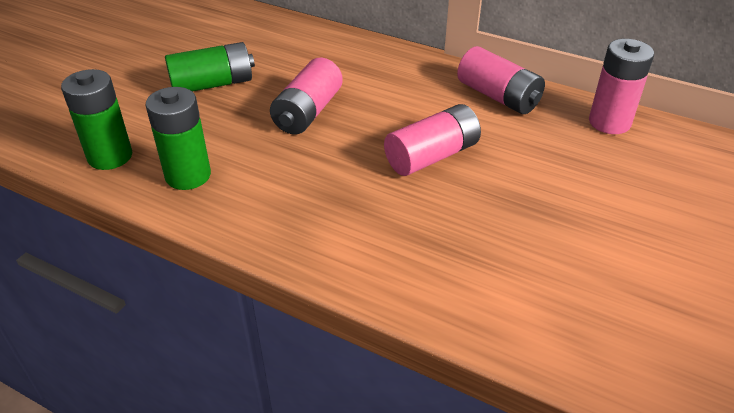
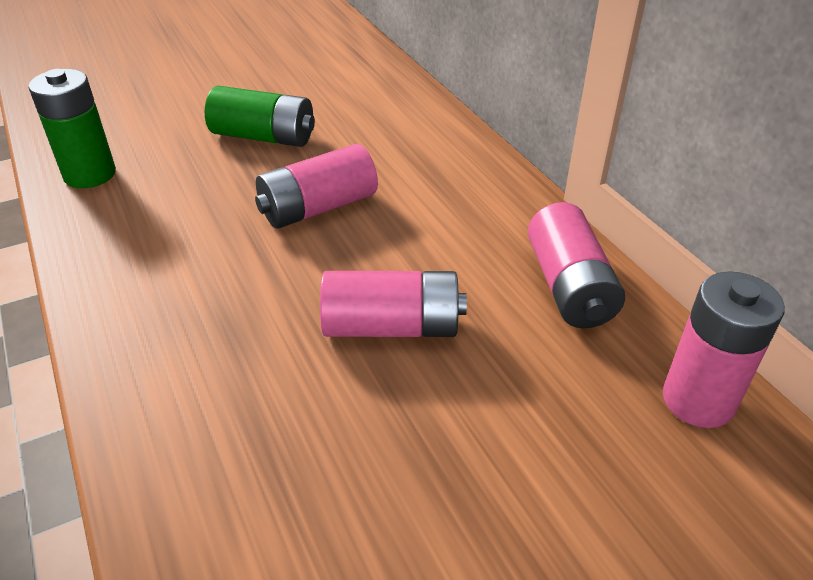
camera: 35 degrees right, 0 degrees up
(188, 175) = (126, 226): green battery -> none

